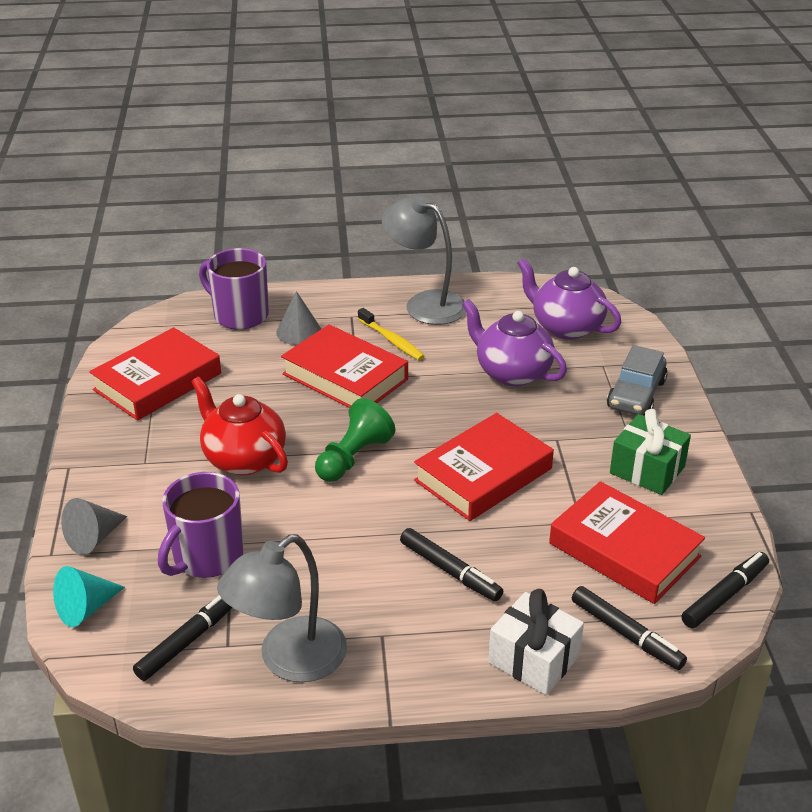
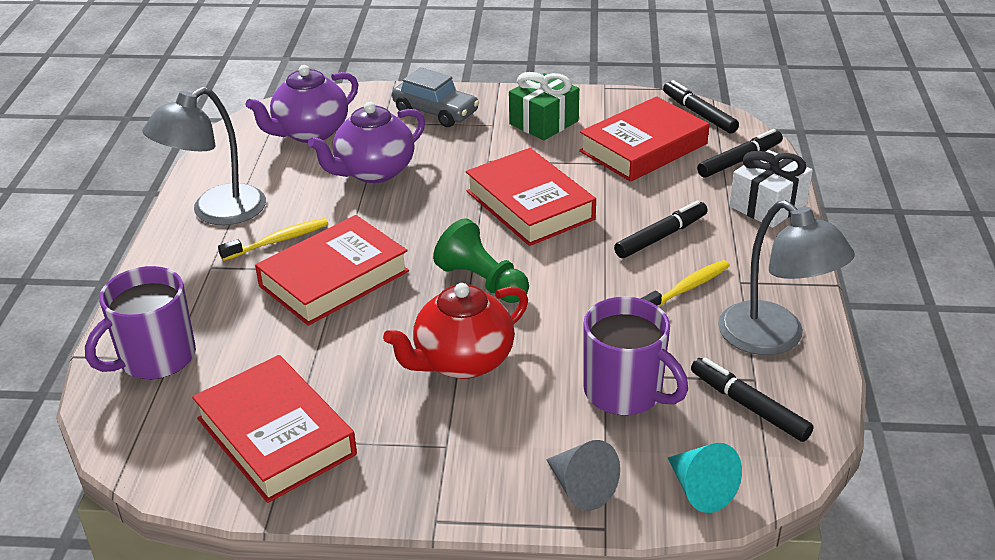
camera: 80 degrees left, 0 degrees up
(299, 332) = (223, 309): grey cone -> none
(363, 593) = (686, 288): none -> yellow toothbrush

